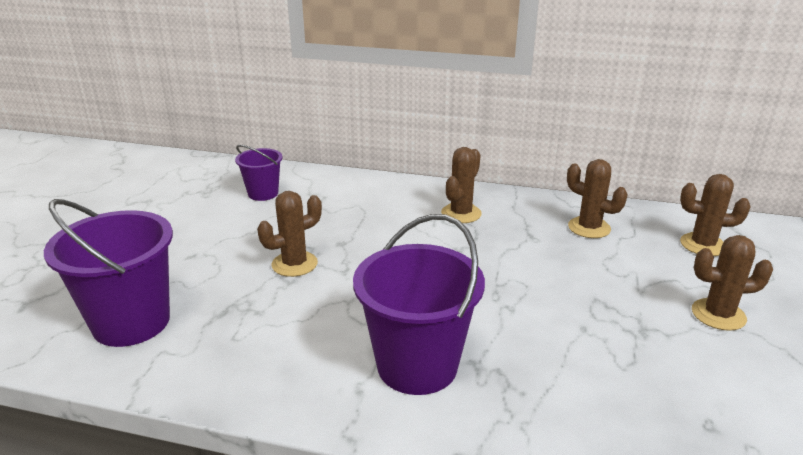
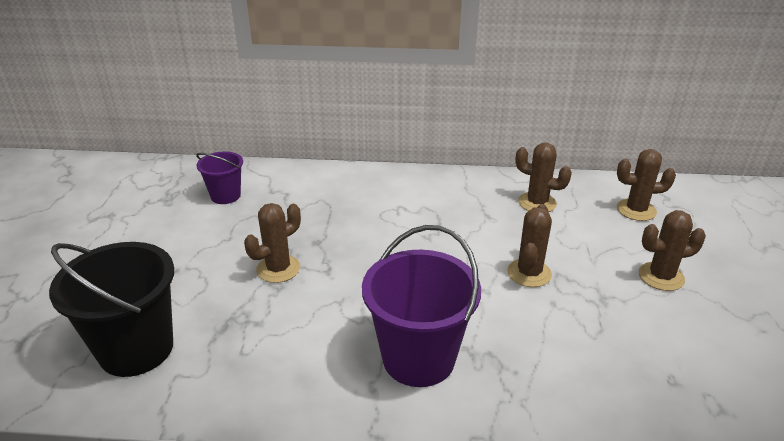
camera: 10 degrees left, 5 degrees up
(131, 322) = (136, 349): purple bucket -> black bucket
(461, 213) = (420, 199): brown cactus -> brown cactus (529, 273)

